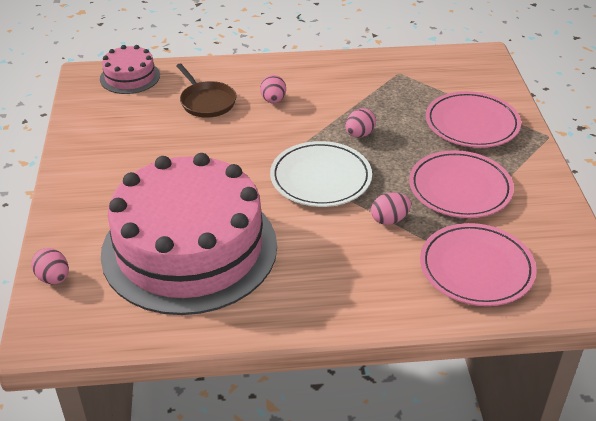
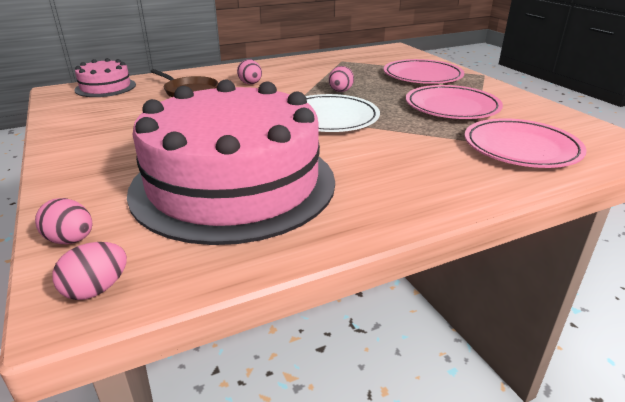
camera: 20 degrees left, 10 degrees down
(389, 219) = (414, 132): pink egg -> pink egg (96, 289)

